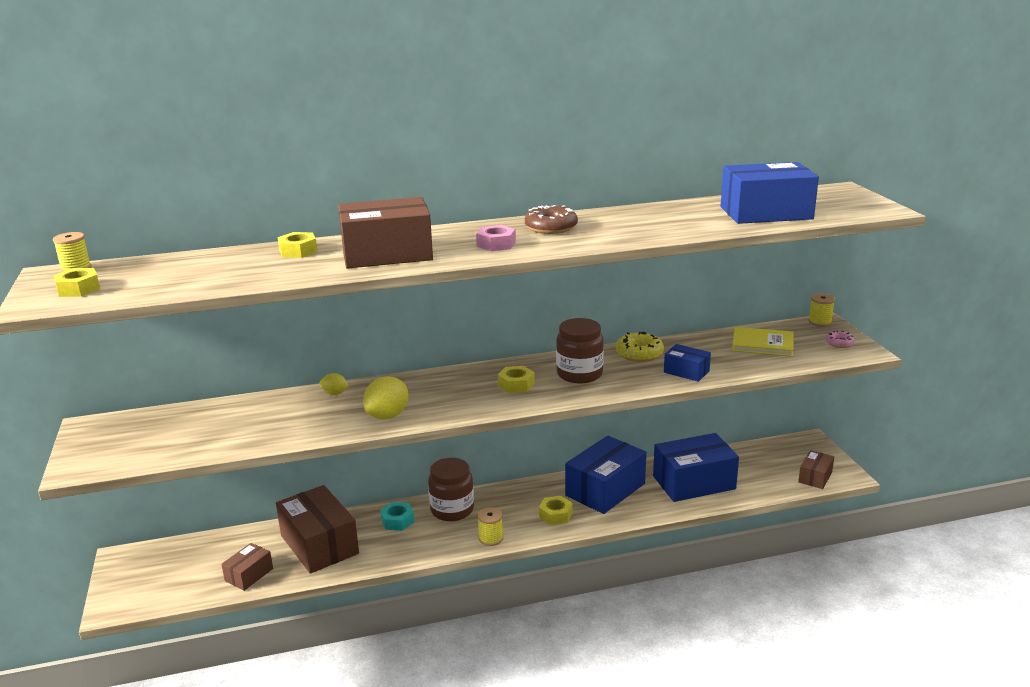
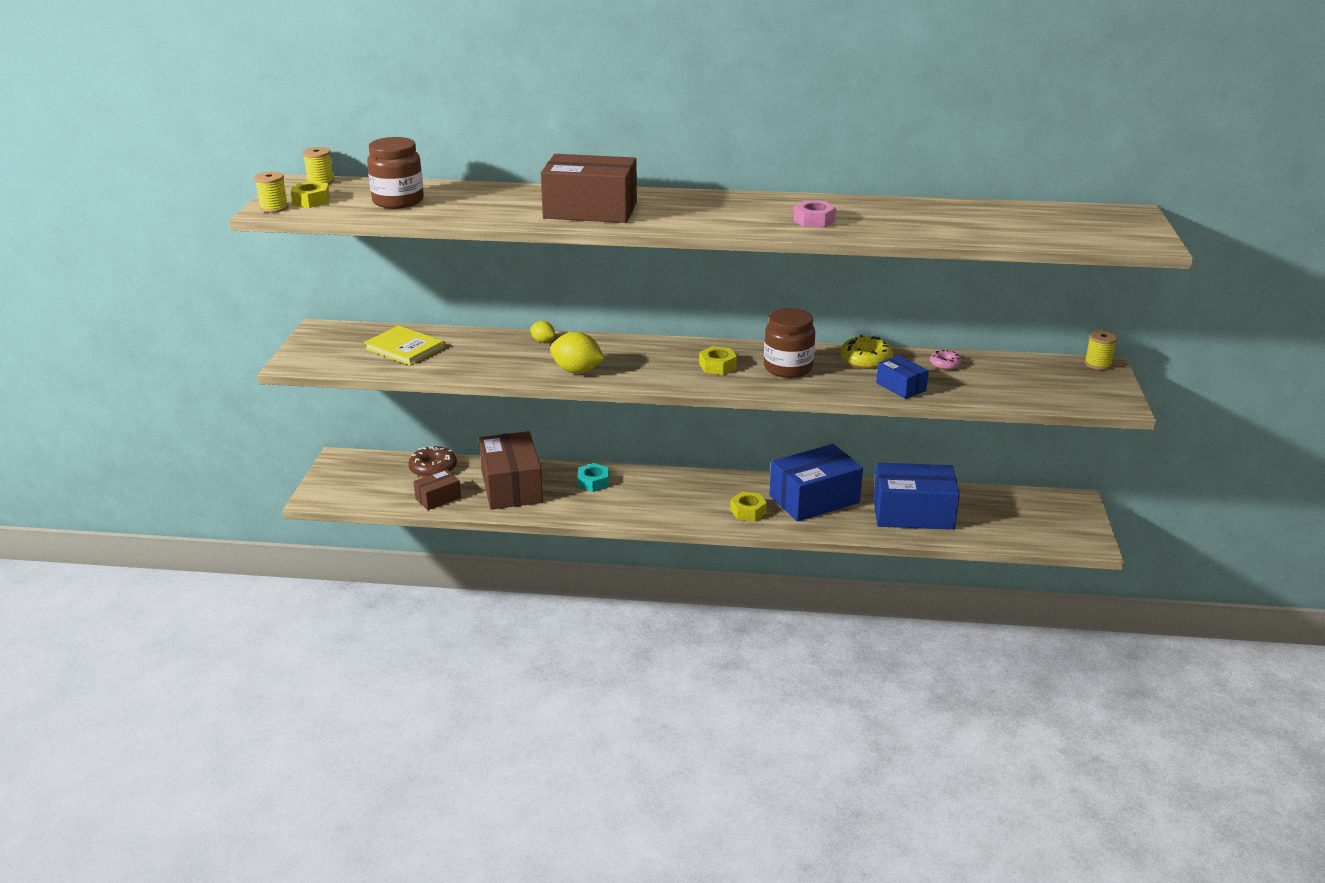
camera: 20 degrees right, 5 degrees up
(298, 251) = (514, 194): yellow nut -> none
(387, 416) = (577, 371): yellow lemon -> yellow lemon turned 60 degrees clockwise
(452, 510) = (650, 484): brown jar -> brown jar (398, 201)
(491, 538) = (671, 518): yellow spool -> yellow spool (274, 208)
(496, 244) = (700, 217): pink nut -> pink nut (814, 220)
(551, 227) = (769, 208): brown donut -> brown donut (433, 468)
(762, 344) = (1009, 375): yellow book -> yellow book (404, 348)
(766, 213) = (1012, 227): blue box -> none
(815, 477) = (1053, 537): brown box -> none
(839, 343) = (1099, 390): pink donut -> pink donut (945, 364)

